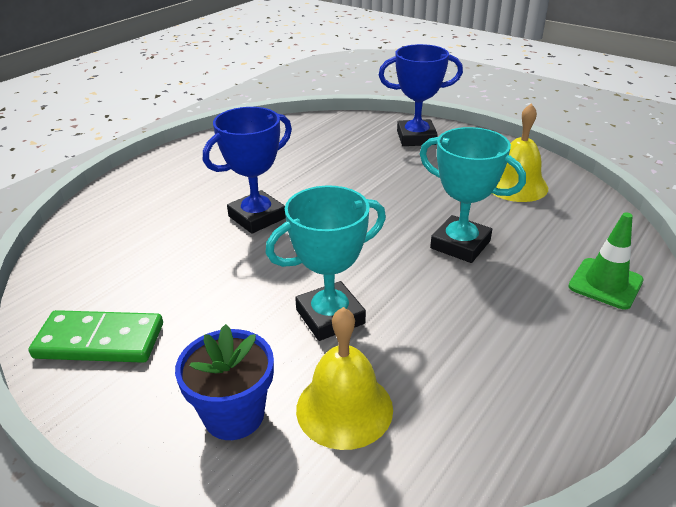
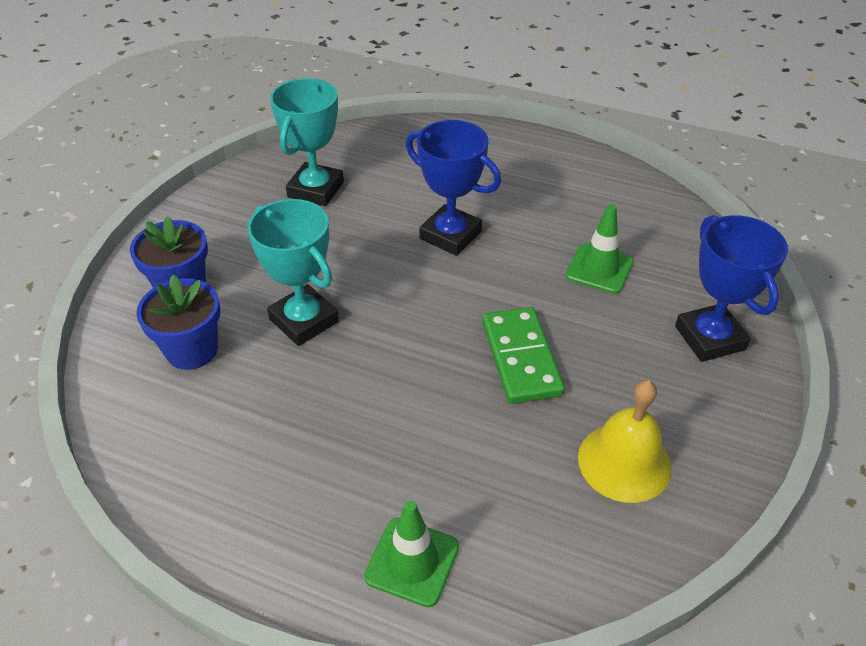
camera: 75 degrees right, 10 degrees up
(100, 340) = (252, 196): green domino -> green domino (521, 358)
(334, 161) = (599, 269): none -> green traffic cone
(344, 408) = (192, 350): yellow bell -> blue flower pot
(460, 244) = (453, 409): turquoise trophy -> turquoise trophy (316, 190)

